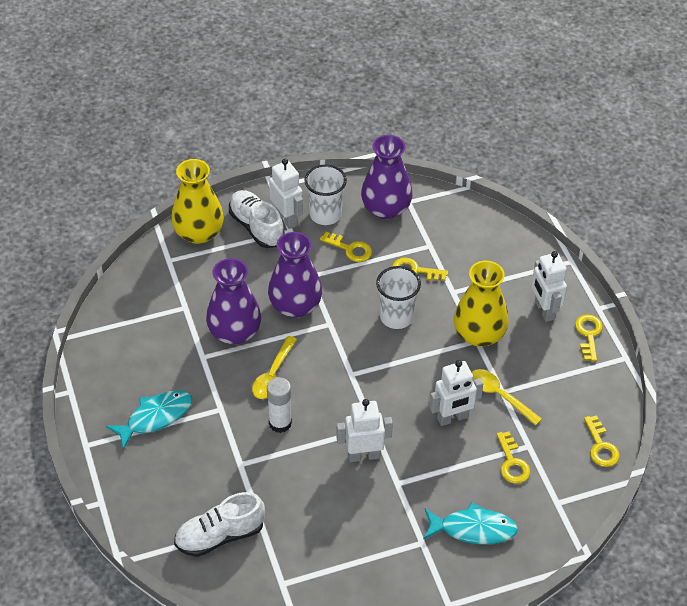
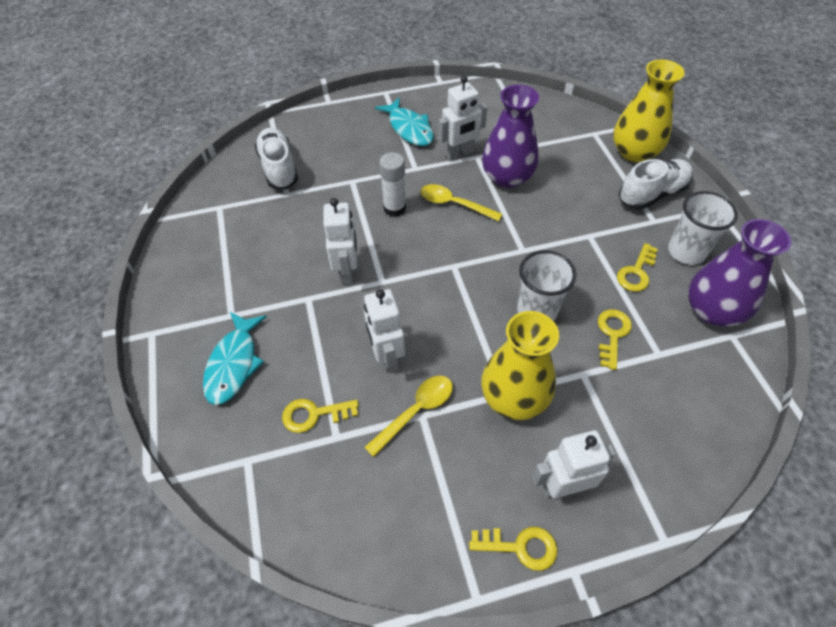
camera: 95 degrees right, 5 degrees up
(287, 218) = (671, 218): white robot -> white robot (459, 153)
(295, 306) = (545, 222): purple vase -> none
(601, 447) = (321, 532): yellow key -> none

